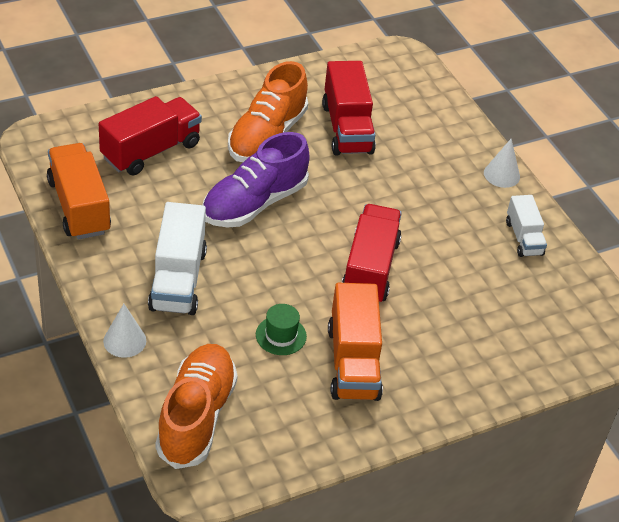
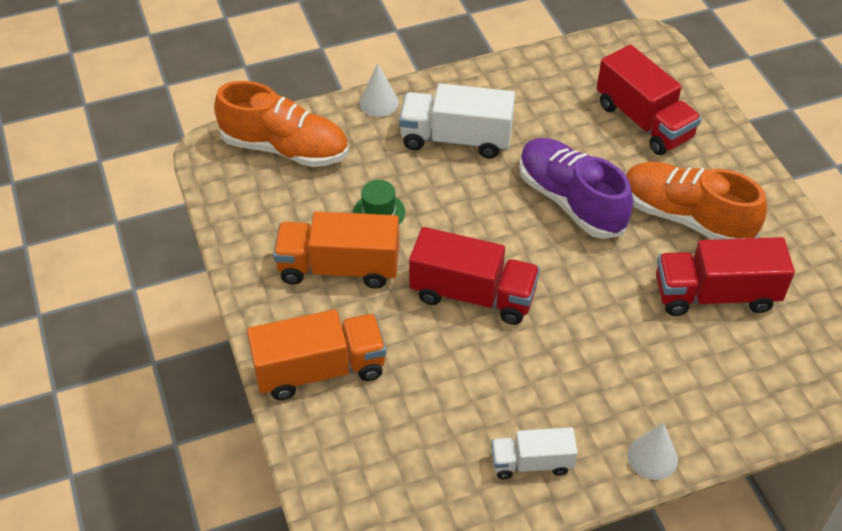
camera: 100 degrees right, 5 degrees up
(79, 206) = (553, 71): orange truck -> orange truck (320, 369)

